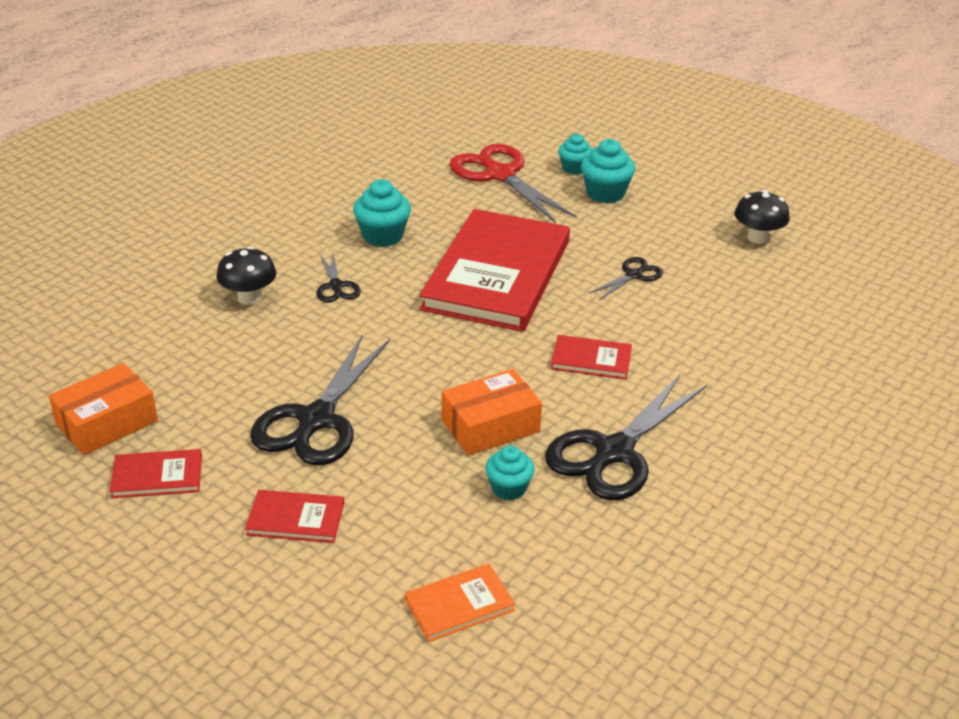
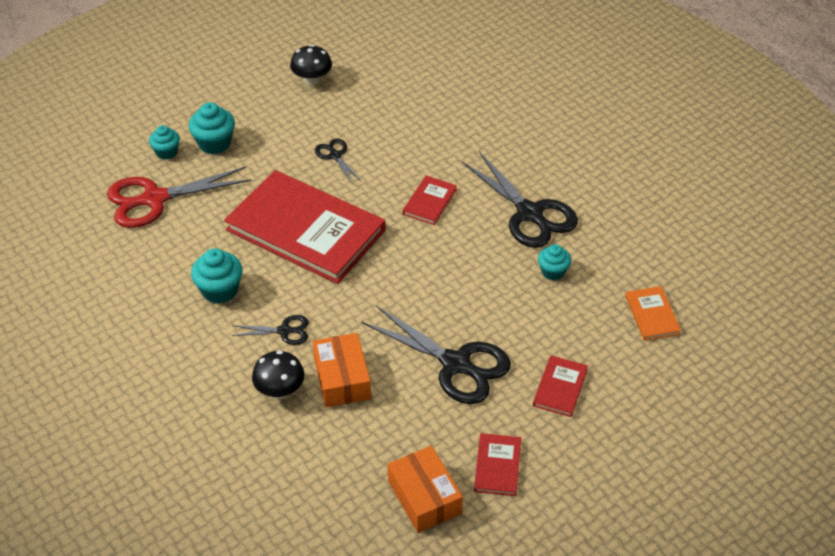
camera: 75 degrees left, 10 degrees up
(490, 426) = (487, 269): orange box -> orange box (342, 379)

